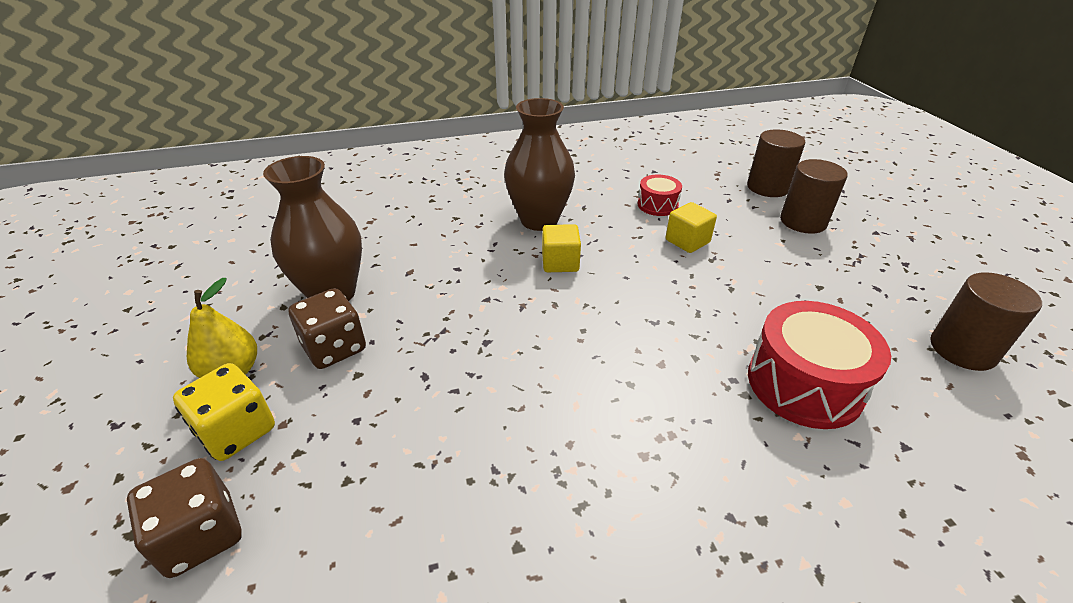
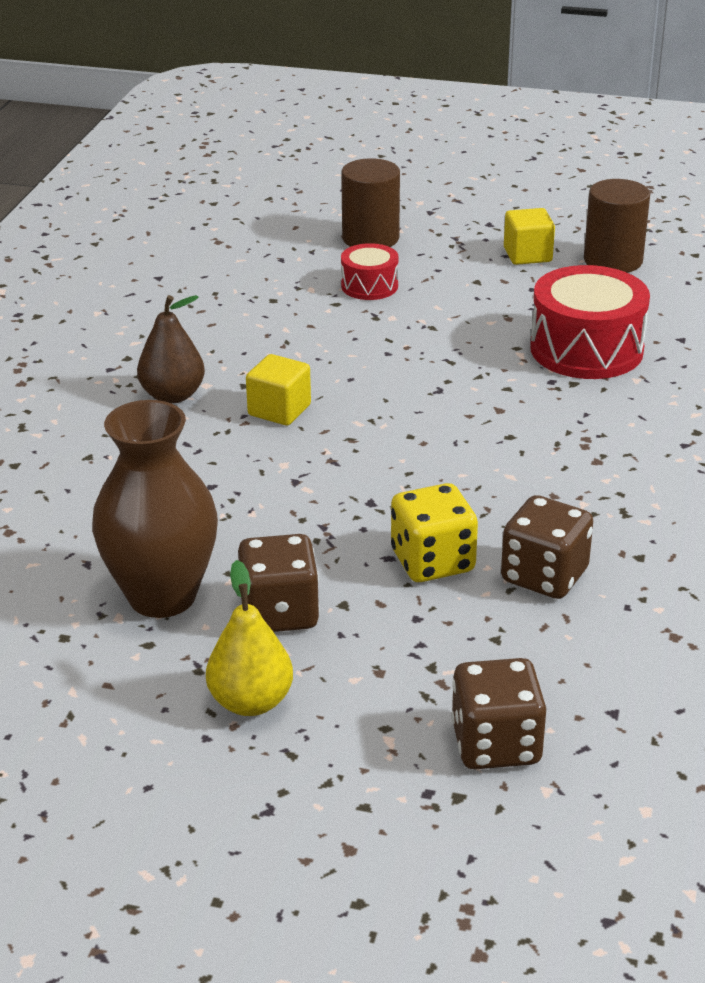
camera: 60 degrees left, 5 degrees down
(237, 431) = (363, 707): yellow dice -> yellow dice (432, 561)
(448, 481) = (544, 576): none -> brown dice
(539, 220) = (173, 395): brown vase -> brown pear
(657, 205) = (237, 305): red drum -> red drum (369, 286)
(687, 241) = (329, 317): yellow cube -> yellow cube (527, 255)
(767, 187) = (285, 226): brown cylinder -> none

